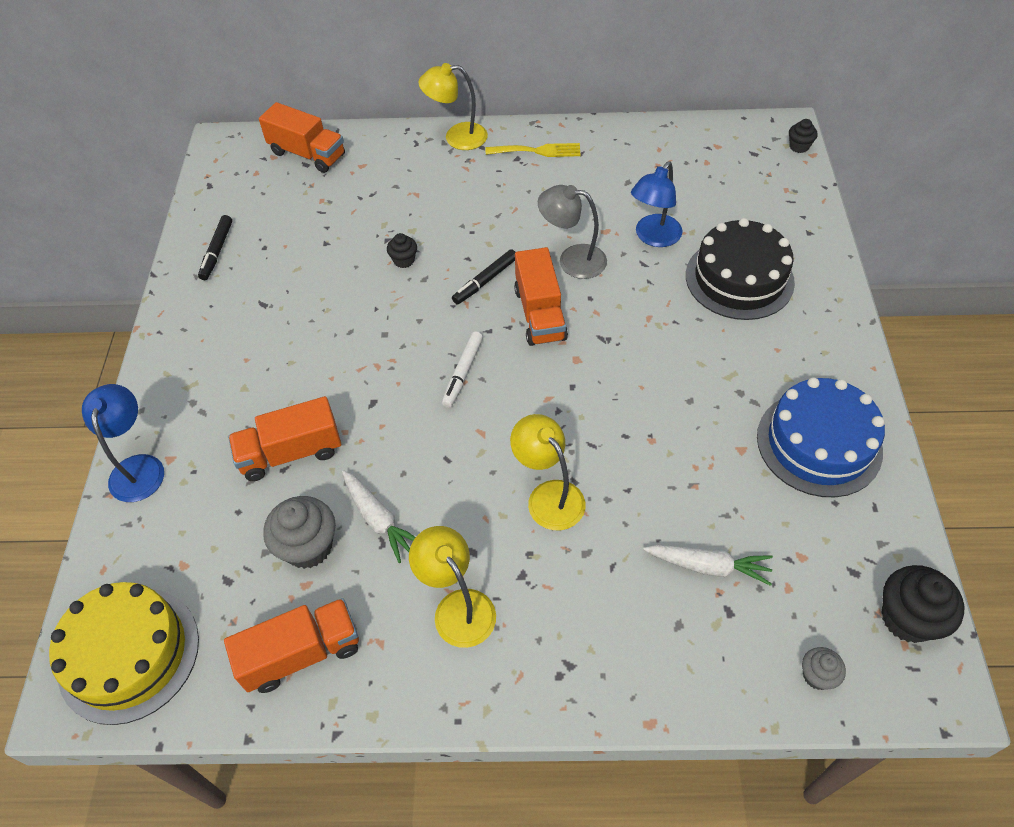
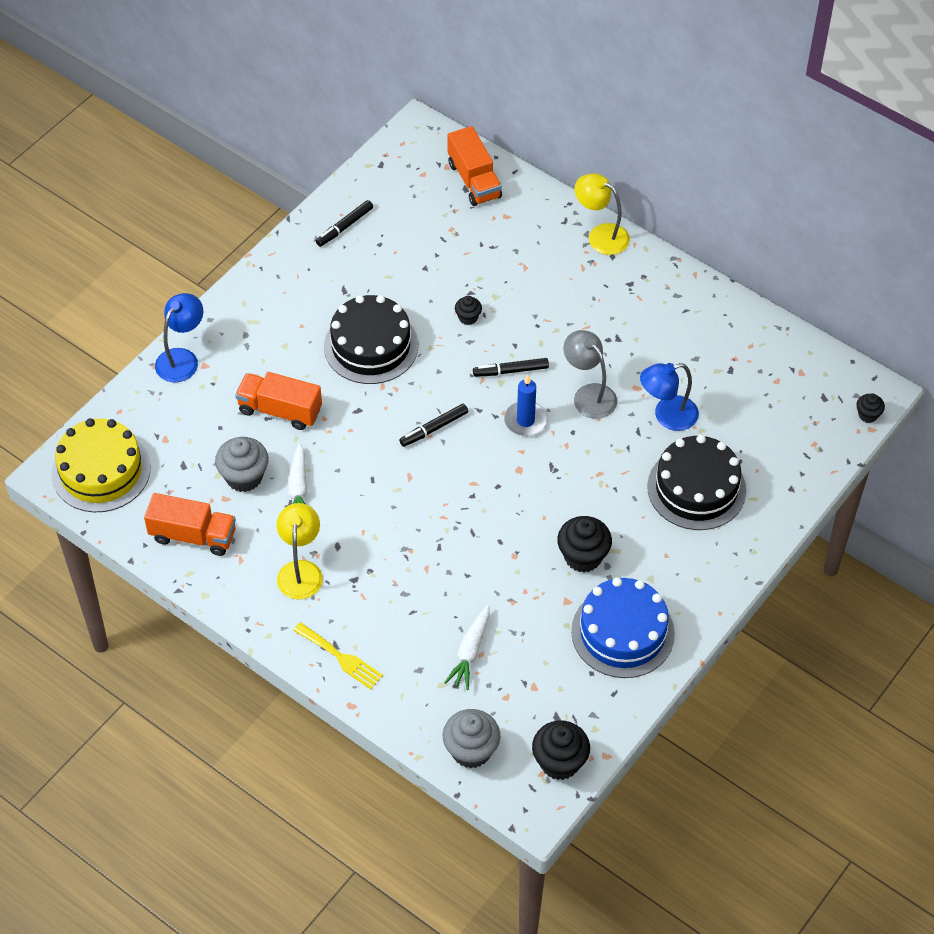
camera: 35 degrees right, 0 degrees up
(333, 337) = (371, 346): none -> black cake
(463, 373) = (434, 428): white marker -> black marker
(538, 151) = (652, 287): yellow fork -> yellow fork (341, 657)
(540, 314) = (525, 420): orange truck -> blue candle
(548, 496) = (414, 545): yellow lamp -> none
(708, 566) = (470, 652): white carrot -> white carrot turned 60 degrees clockwise
(712, 398) = (583, 556): none -> black cupcake
(817, 675) = (471, 750): grey cupcake -> grey cupcake, size x1.85

